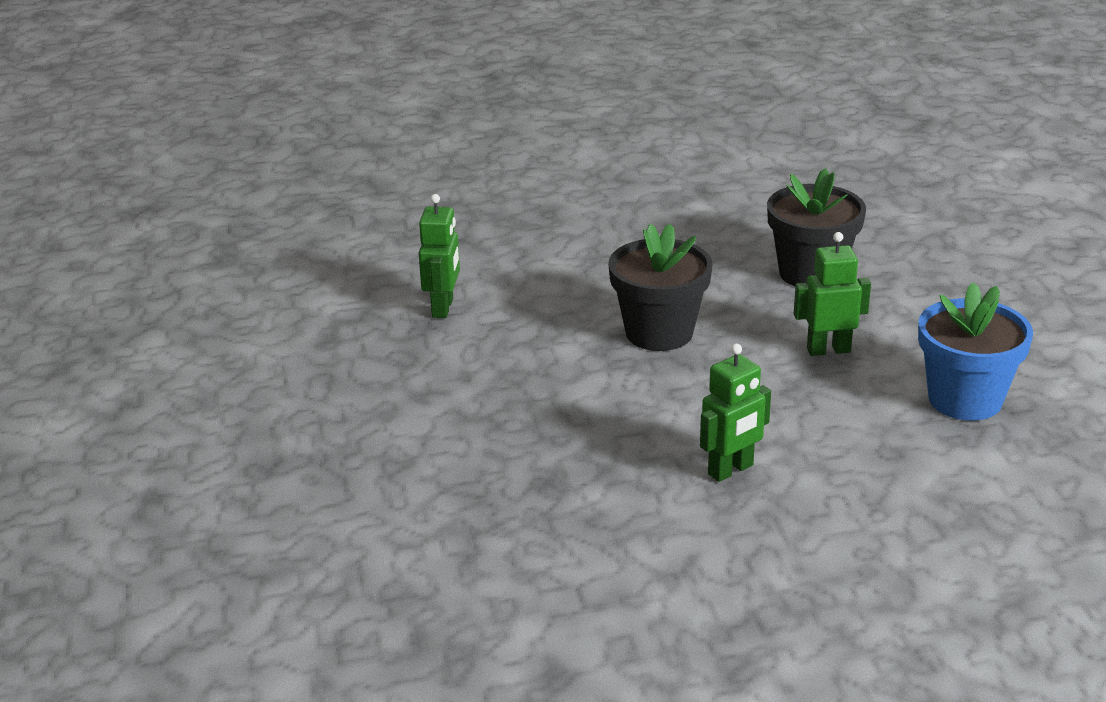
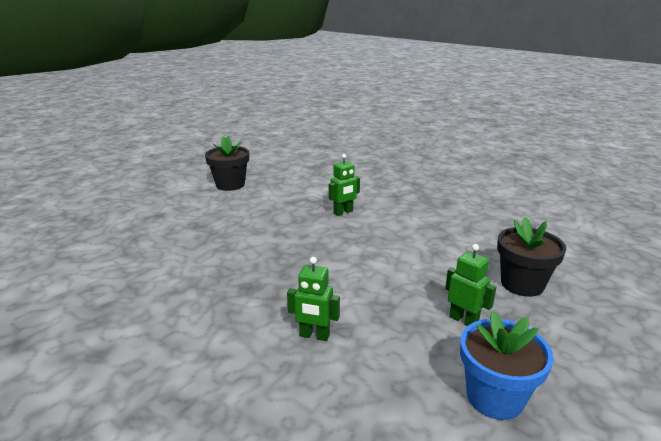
camera: 50 degrees right, 5 degrees down
(659, 332) = (400, 265): black flower pot -> black flower pot (230, 185)

